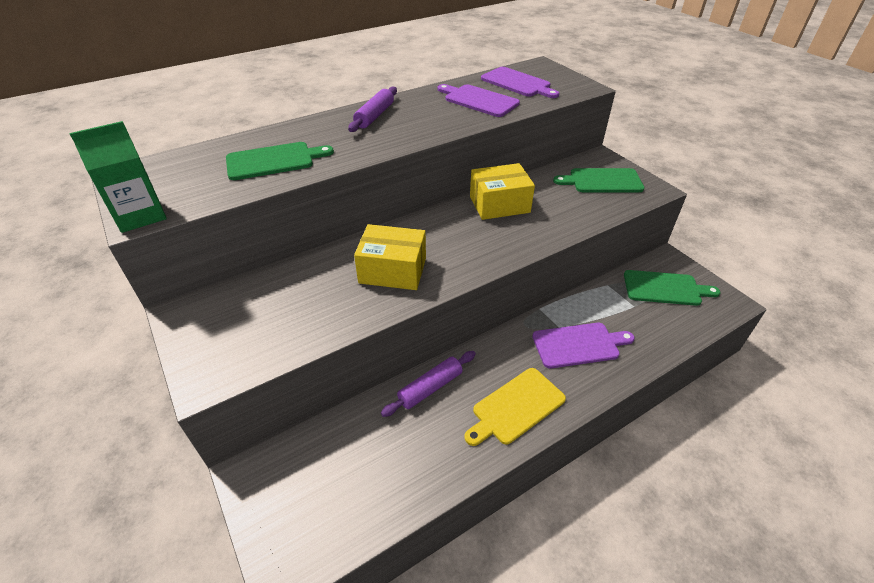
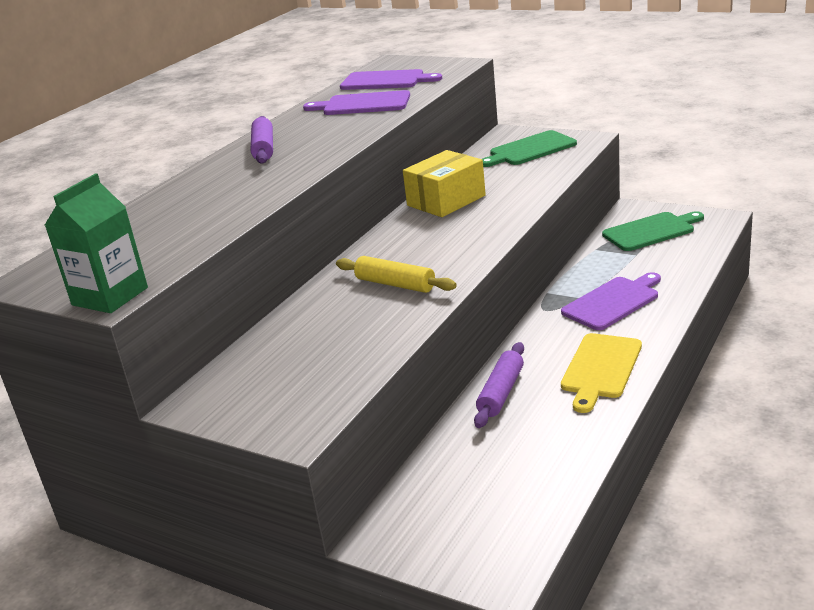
camera: 25 degrees left, 15 degrees down
(274, 161) = (201, 213): green cutting board -> none
(393, 270) = (395, 284): yellow box -> yellow rolling pin

